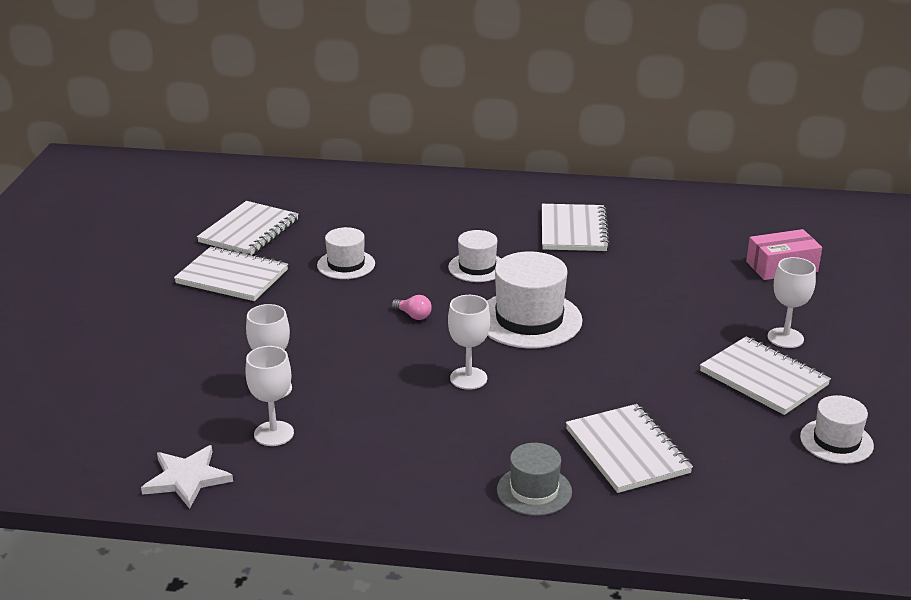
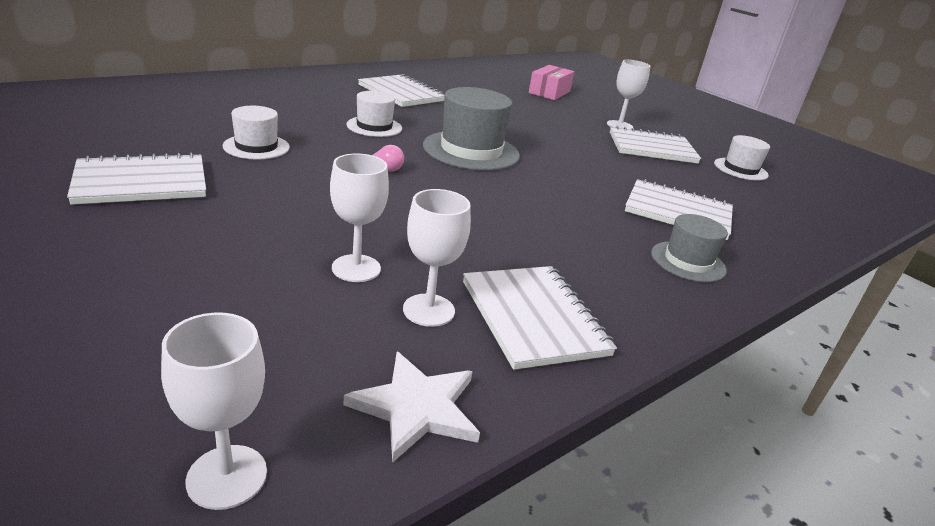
camera: 50 degrees left, 0 degrees up
(249, 231) = (101, 141): white notebook -> white notebook (533, 318)
(468, 378) = (503, 201): white goblet -> white goblet (227, 476)
(529, 319) = (471, 150): white hat -> grey hat

